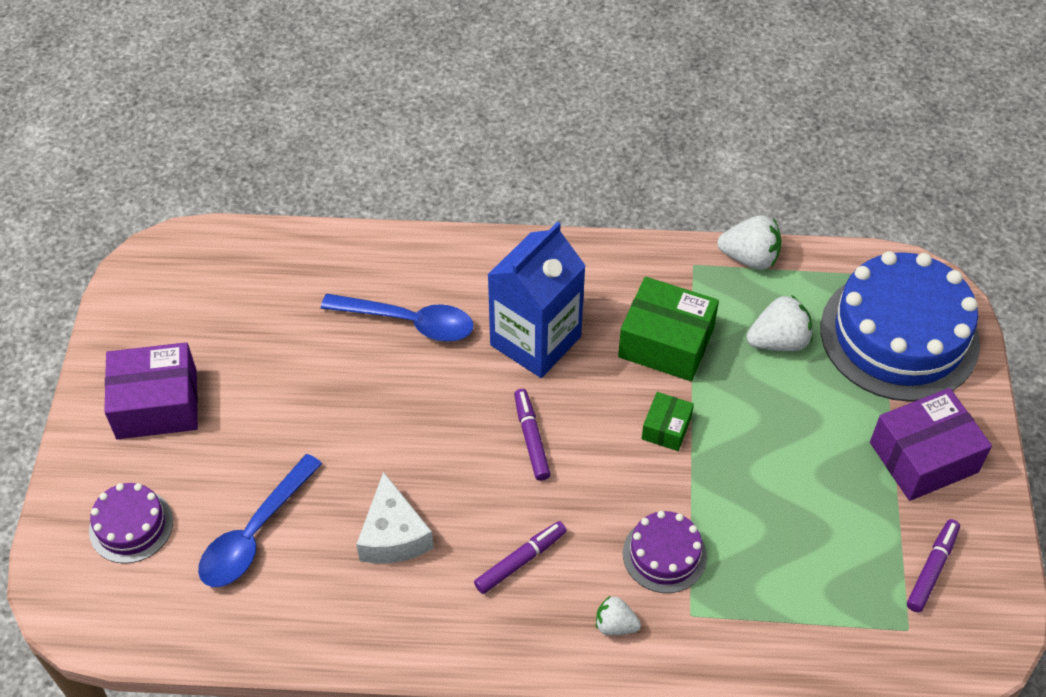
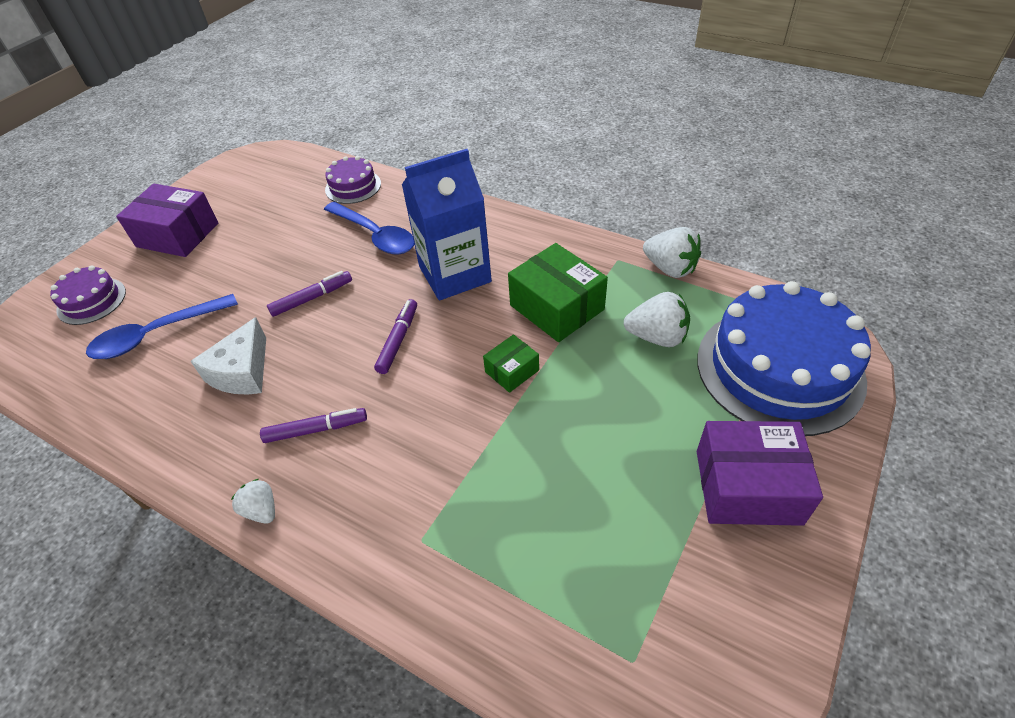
camera: 30 degrees right, 5 degrees down
(615, 625) = (348, 518): white strawberry -> white strawberry (261, 510)
(664, 554) = (436, 474): purple cake -> purple cake (353, 186)
(932, 569) = (697, 606): purple marker -> purple marker (312, 298)

